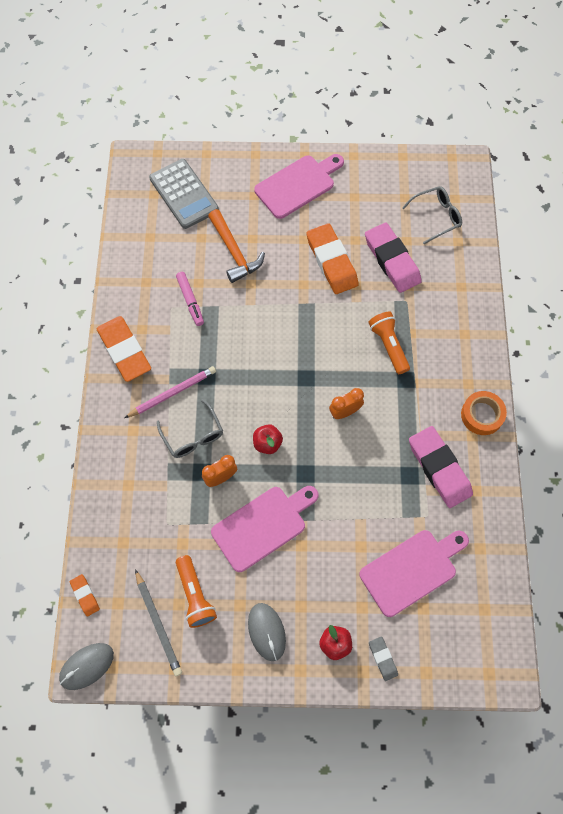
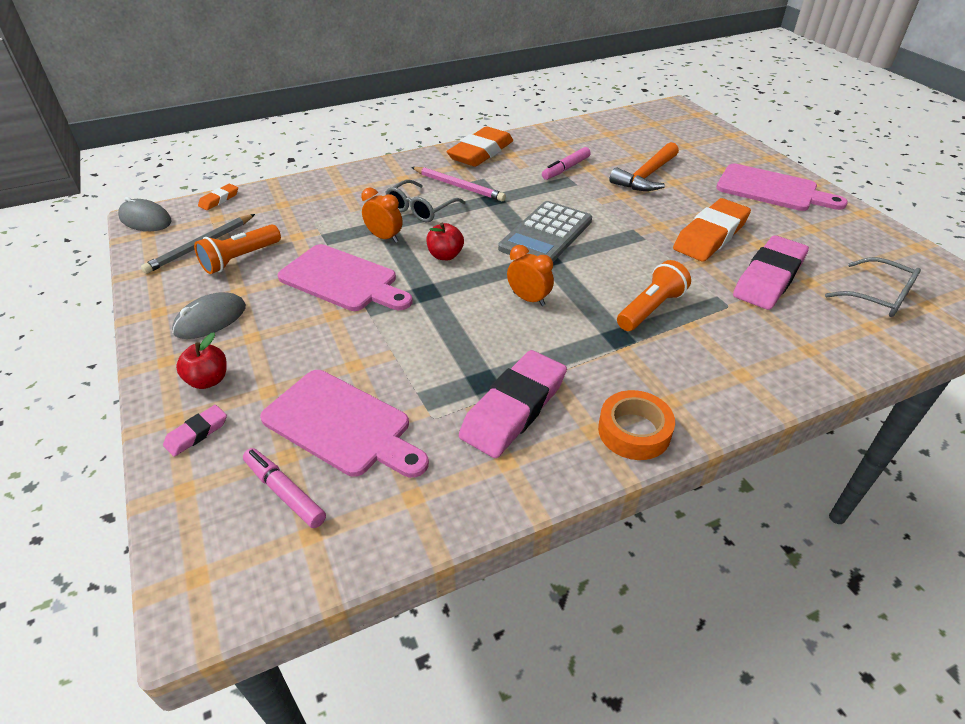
camera: 65 degrees right, 25 degrees down
(184, 194) = (673, 136): grey calculator -> grey calculator (546, 235)
(383, 658) = (197, 433): grey eraser -> pink eraser
(450, 616) = (285, 492): none -> pink marker

